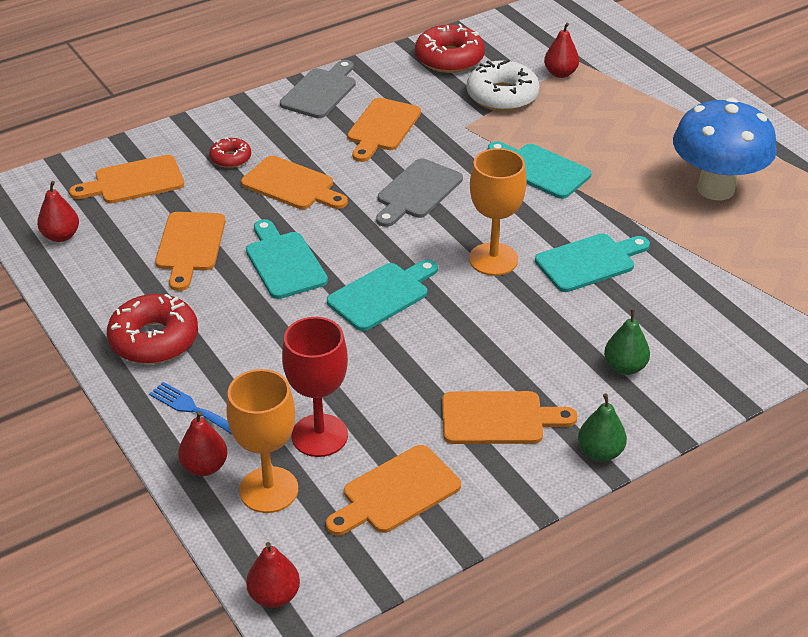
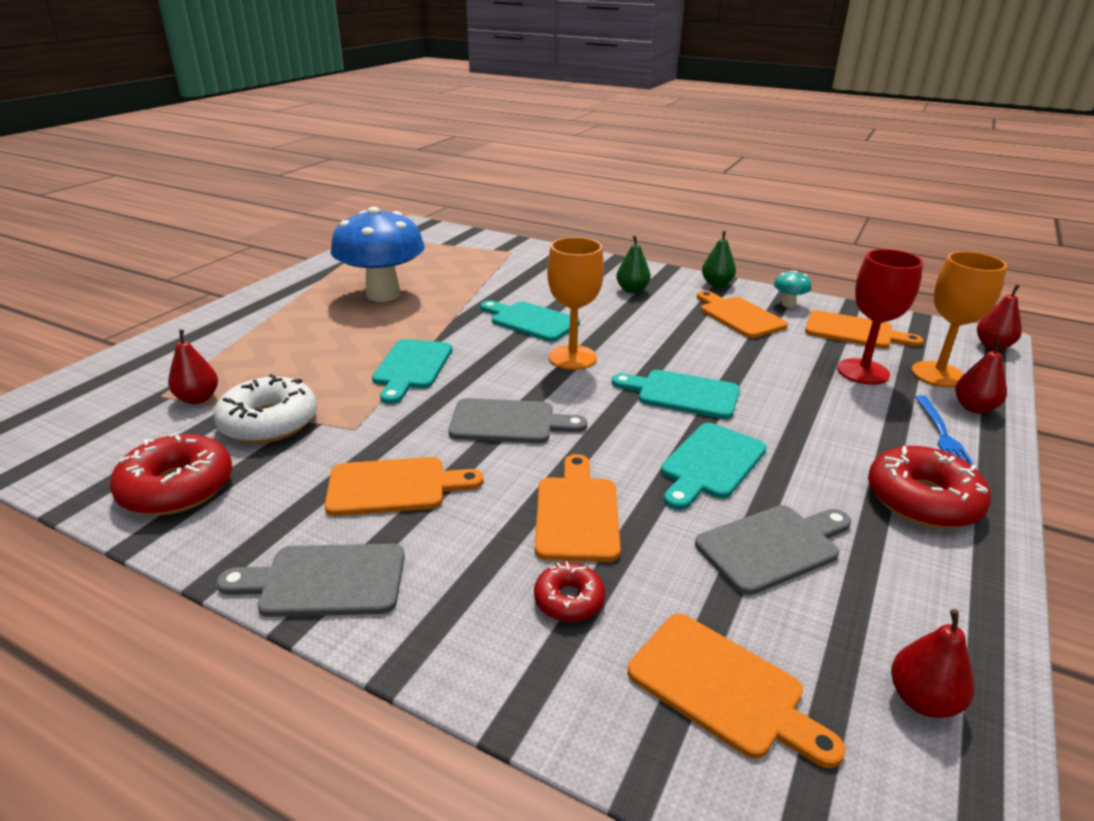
camera: 120 degrees left, 10 degrees down
(190, 246) = (772, 546): orange cutting board -> grey cutting board
(499, 482) = (788, 304): none -> turquoise mushroom

